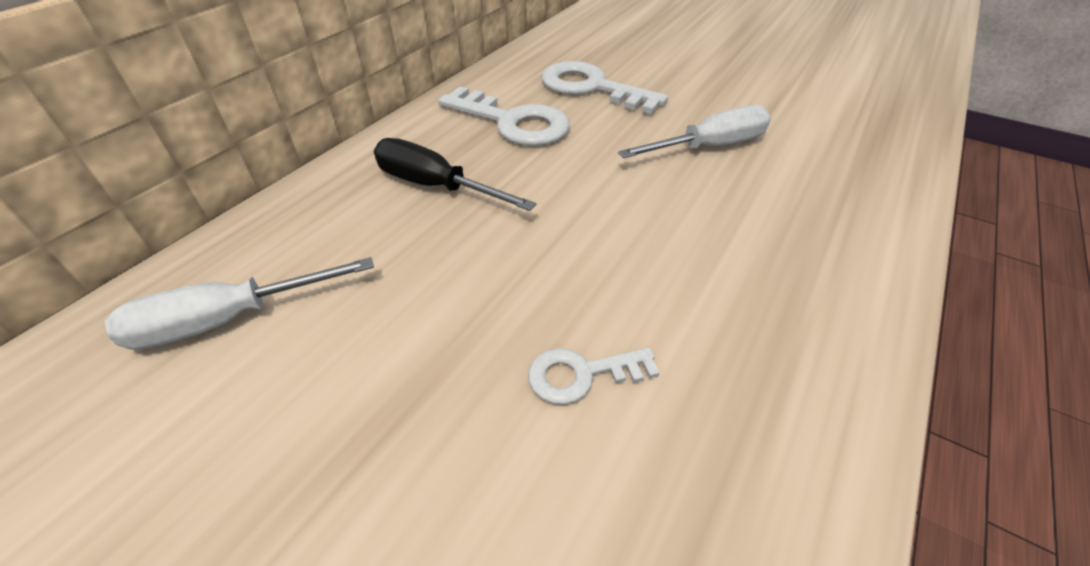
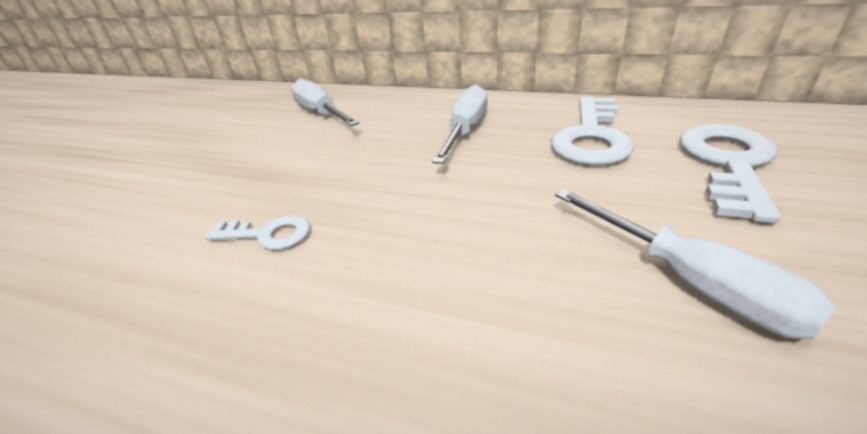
camera: 80 degrees right, 10 degrees down
(435, 186) = (465, 130): black screwdriver -> white screwdriver
(582, 374) = (268, 234): white key -> white key turned 120 degrees clockwise

